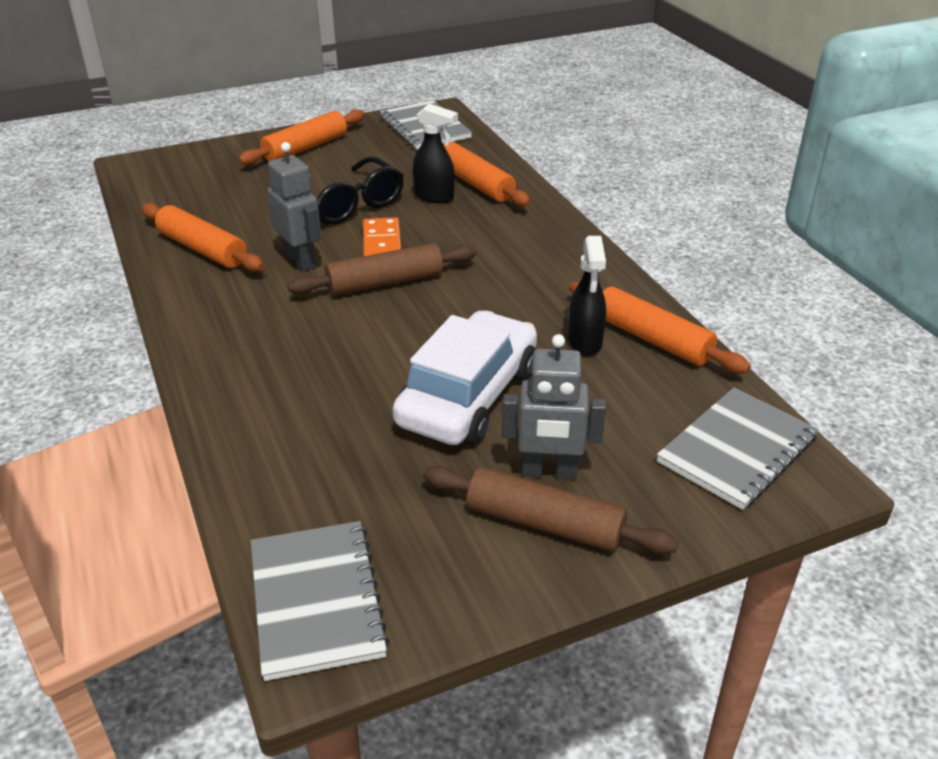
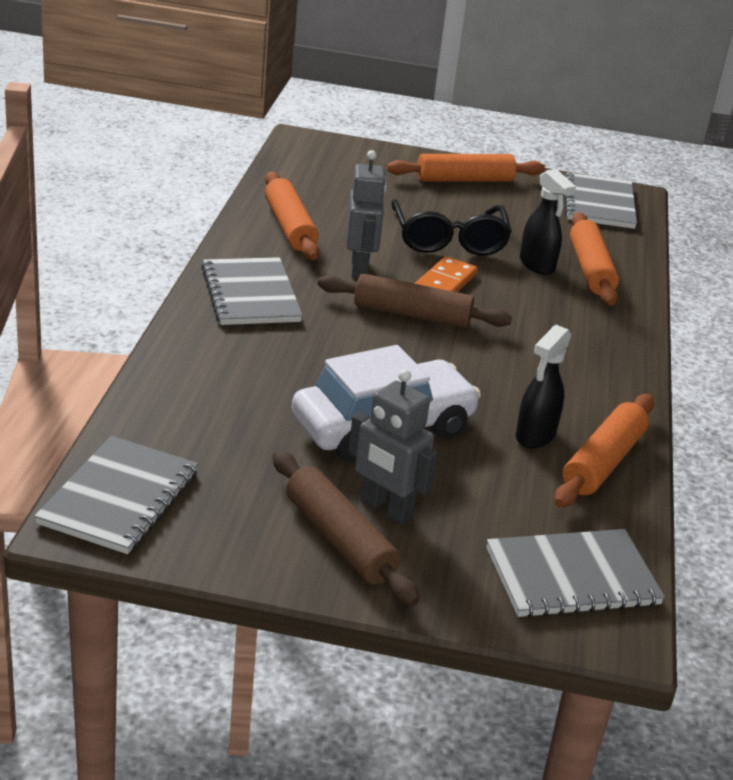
camera: 30 degrees right, 5 degrees down
(232, 328) = (251, 294): none -> grey notebook
(652, 339) = (603, 462): orange rolling pin -> orange rolling pin turned 45 degrees clockwise

